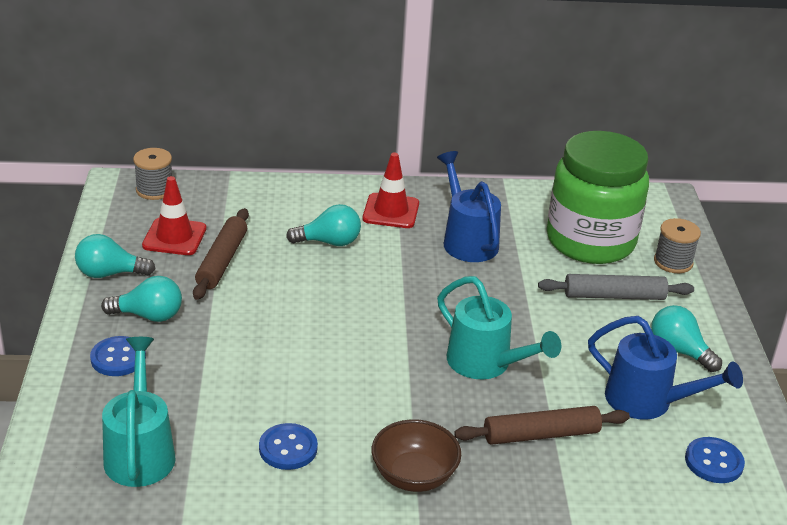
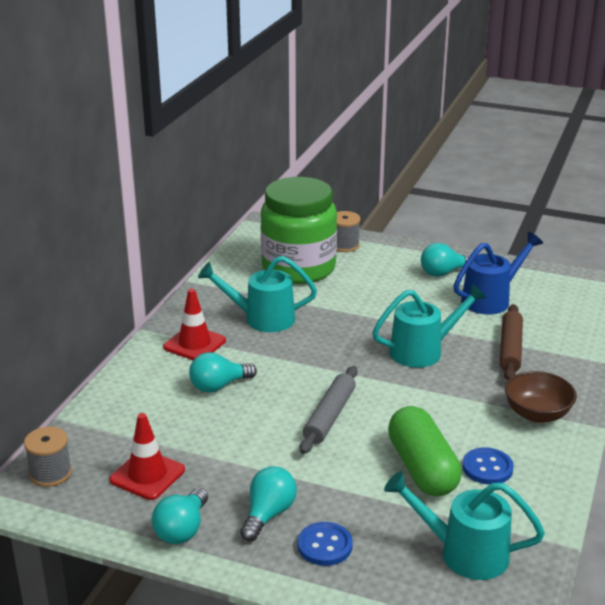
camera: 65 degrees left, 5 degrees down
(222, 261) = (207, 452): brown rolling pin -> none
(264, 400) = (422, 468): none -> green capsule
(329, 242) = (219, 386): turquoise light bulb -> turquoise light bulb turned 135 degrees counterclockwise
(467, 240) = (262, 318): blue watering can -> turquoise watering can
(614, 296) = (370, 278): grey rolling pin -> grey rolling pin (329, 416)
(714, 462) = (557, 294): blue button -> none

